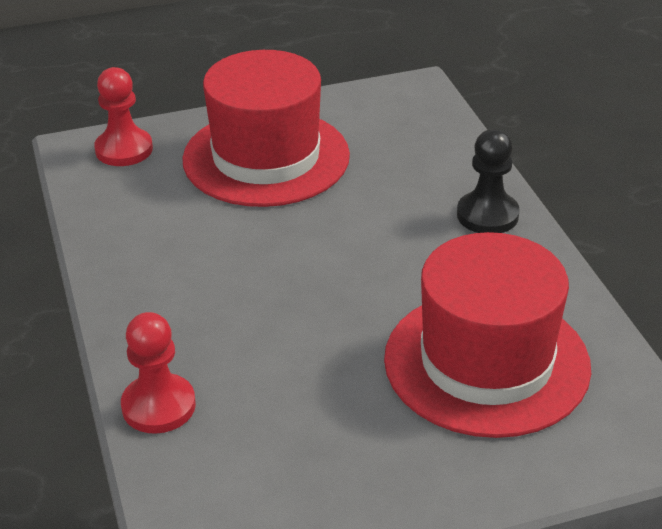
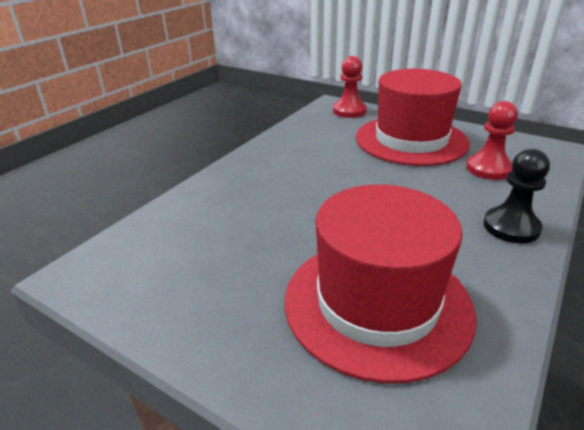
camera: 50 degrees right, 5 degrees down
(158, 406) = (186, 203): red pawn -> red pawn (488, 169)

